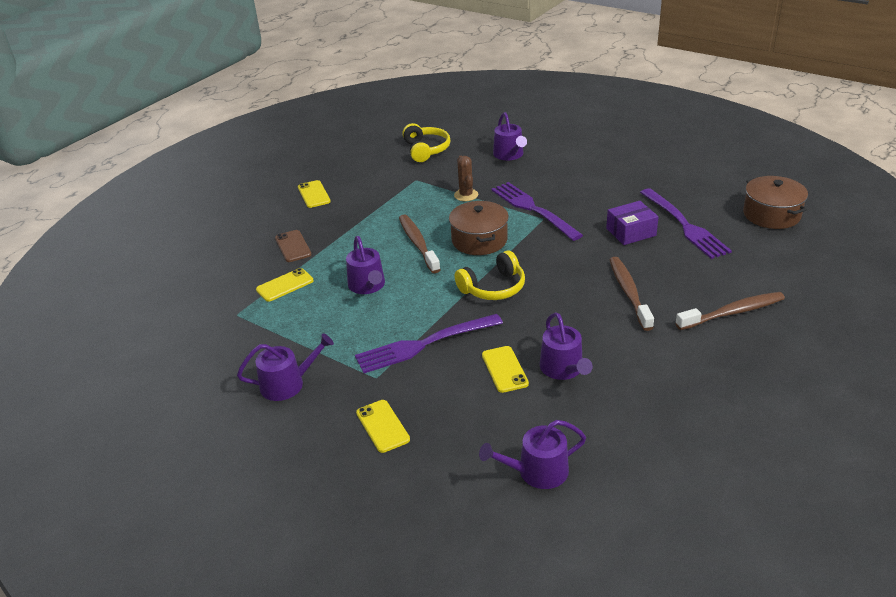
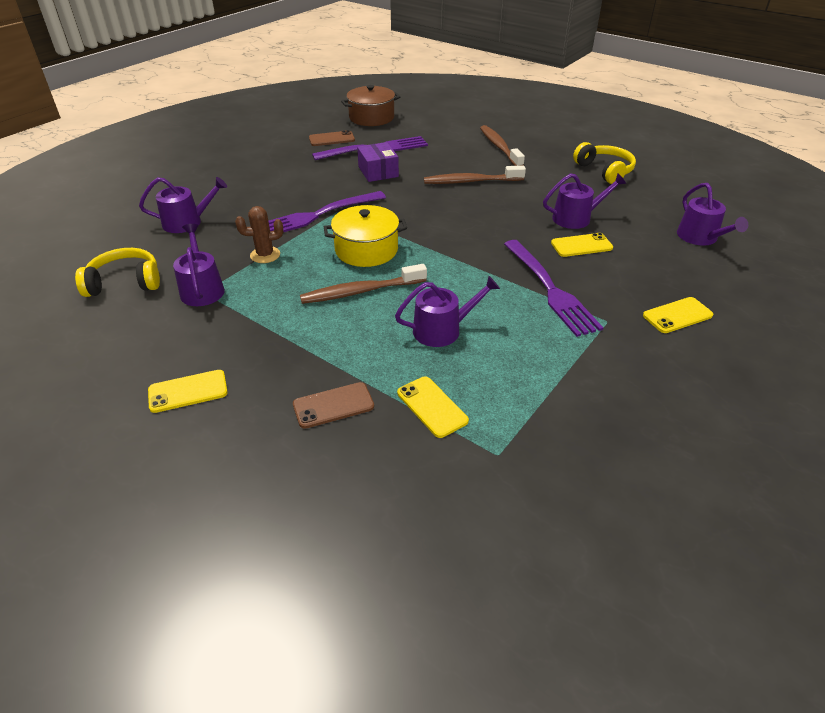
camera: 90 degrees left, 5 degrees up
(288, 384) = (632, 388): purple watering can -> purple watering can (202, 289)
(479, 240) = (366, 250): brown pot -> yellow pot
(493, 287) = (456, 245): yellow headphones -> yellow headphones (604, 171)
(698, 197) = (331, 139): none -> brown phone

